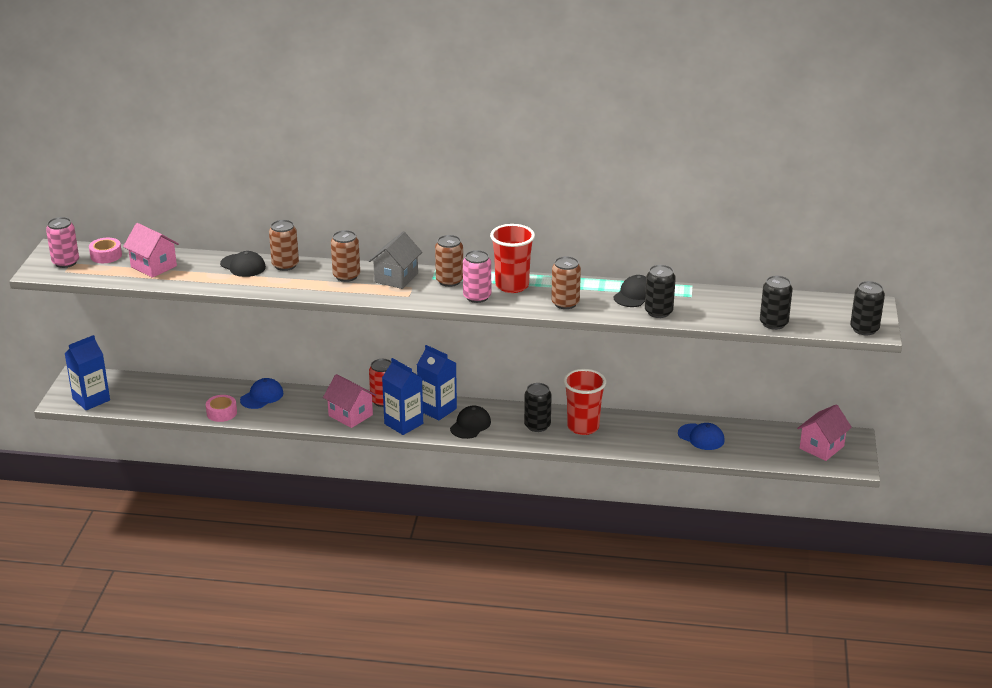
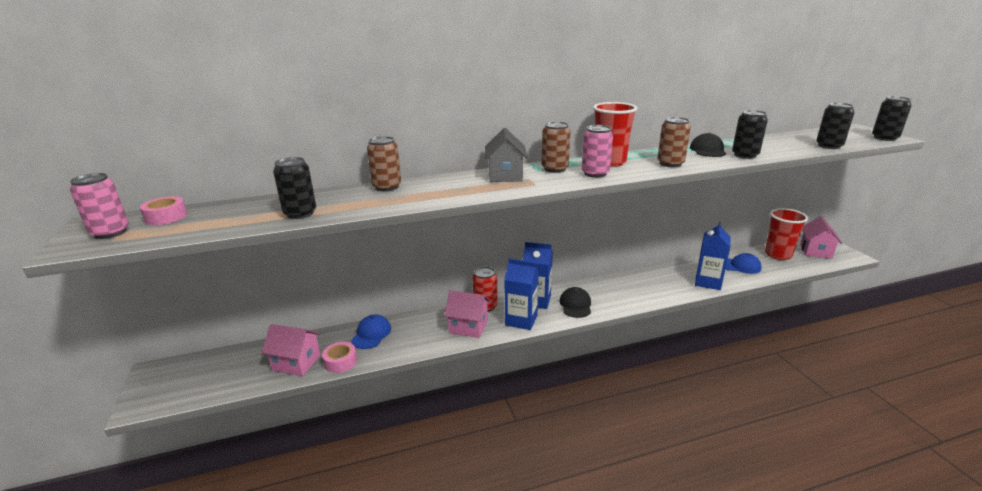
camera: 25 degrees left, 5 degrees down
(91, 399) = (179, 392): blue carton -> blue carton (708, 282)
(153, 266) = (235, 214): pink house -> pink house (296, 363)
(243, 266) = (341, 195): black cap -> none
(346, 276) = (457, 183): brown can -> none
(537, 426) = (625, 290): black can -> black can (300, 213)
(583, 427) = (657, 282): red cup -> red cup (778, 255)

